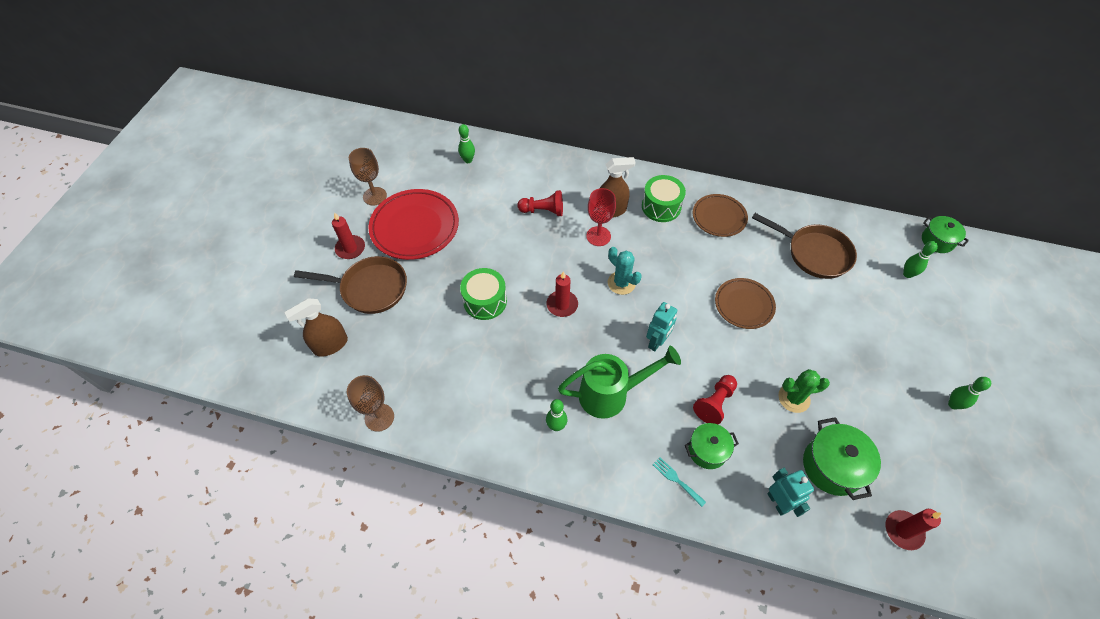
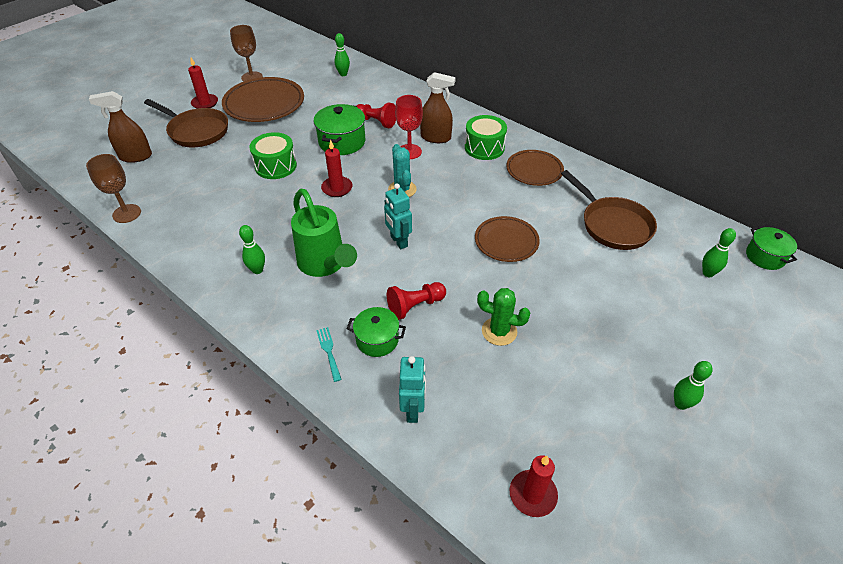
camera: 25 degrees right, 10 degrees down
(415, 227) = (264, 104): red plate -> brown plate
(611, 394) = (325, 265): green watering can -> green watering can turned 45 degrees clockwise
(657, 342) = (398, 241): turquoise robot -> turquoise robot turned 90 degrees clockwise
(832, 466) = (495, 403): green pot -> green pot (342, 142)

